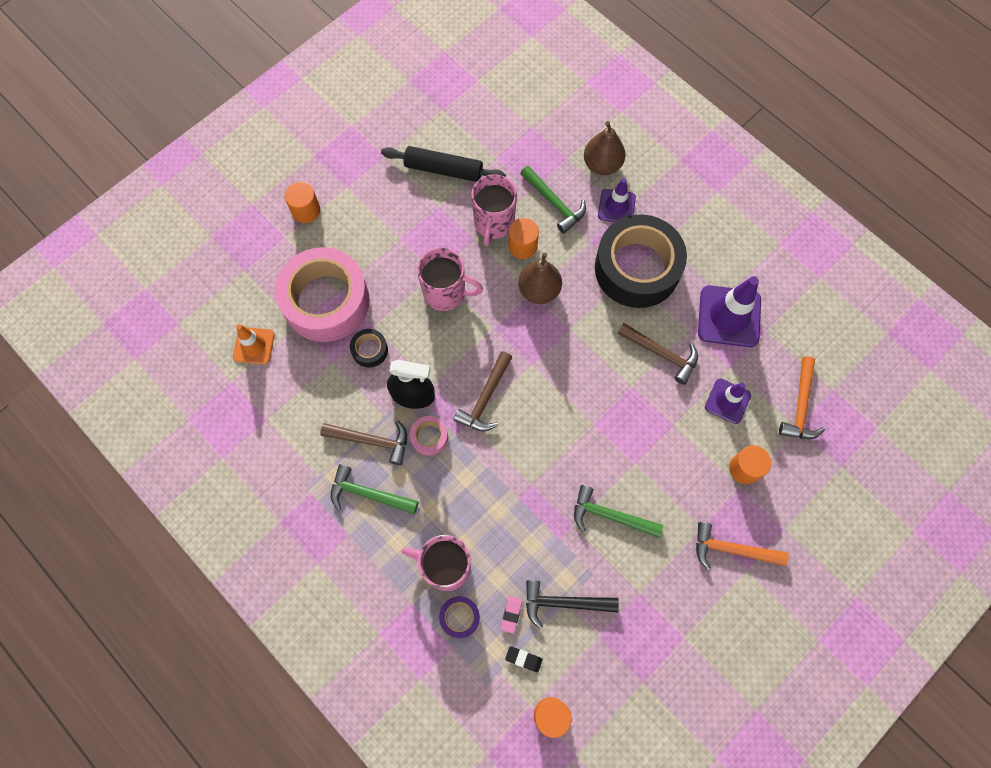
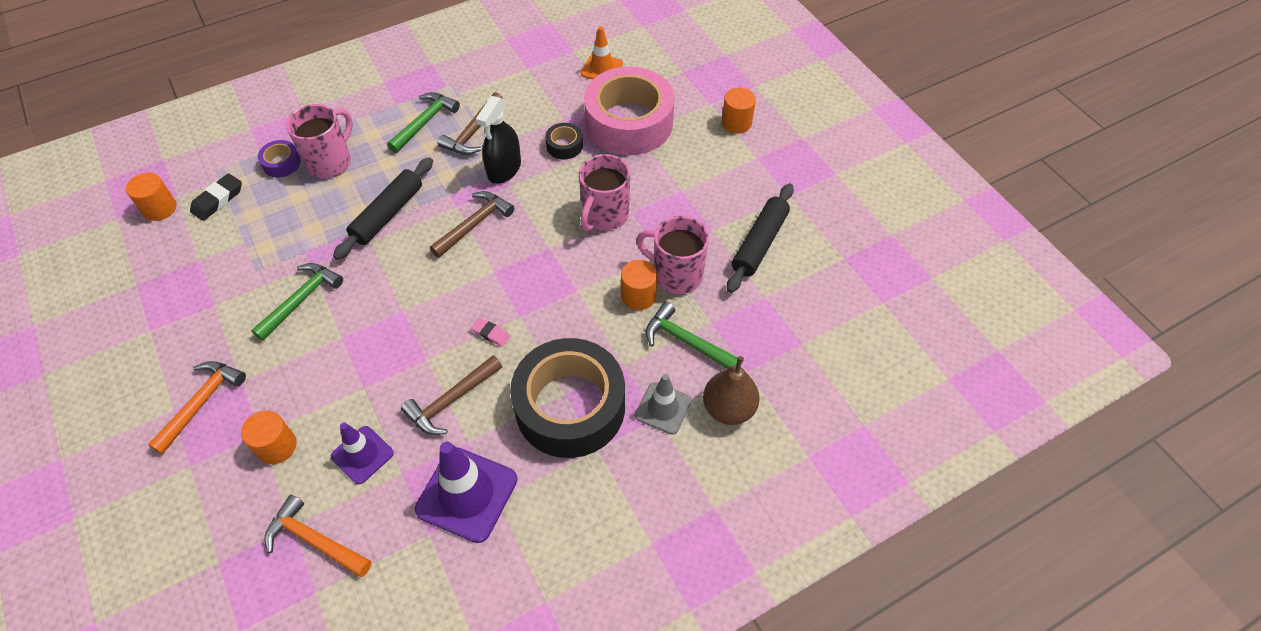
camera: 105 degrees right, 15 degrees down
(429, 437) = (456, 173): pink tape -> none
(485, 398) = (474, 224): brown hammer -> brown hammer turned 90 degrees clockwise
(495, 480) = (388, 214): none -> black rolling pin
(511, 614) = (260, 199): pink eraser -> pink eraser (491, 334)
(523, 659) = (218, 200): black eraser -> black eraser, size x1.58
(539, 290) = (577, 298): brown pear -> none
(554, 203) = (686, 341): green hammer -> green hammer turned 60 degrees clockwise
(563, 603) = (245, 240): black hammer -> none
(616, 206) = (663, 408): purple traffic cone -> grey traffic cone

